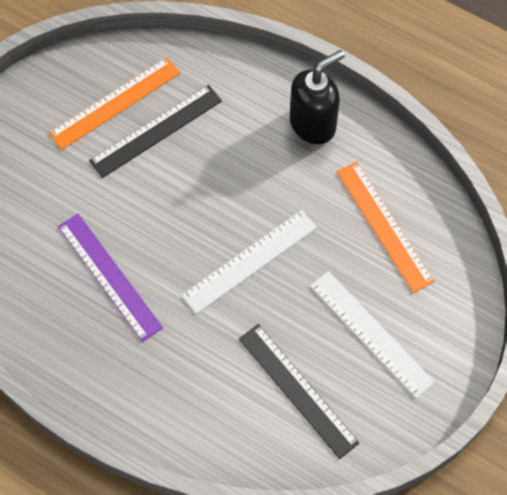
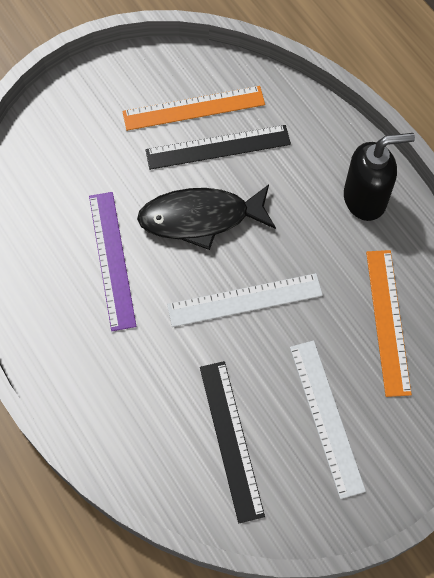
camera: 25 degrees right, 0 degrees up
(173, 203) = (201, 218): none -> black fish

